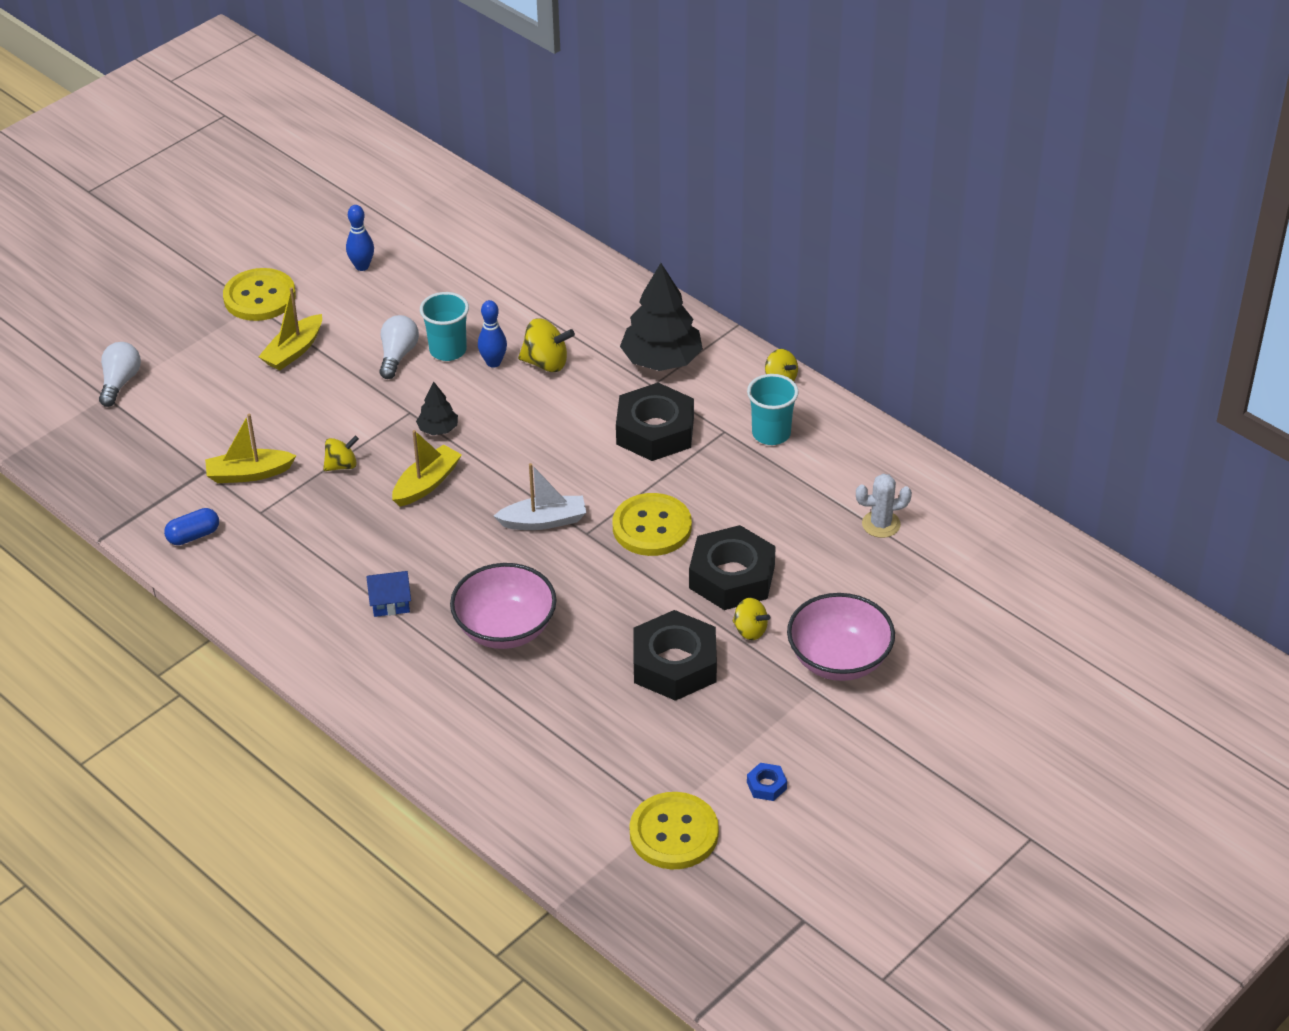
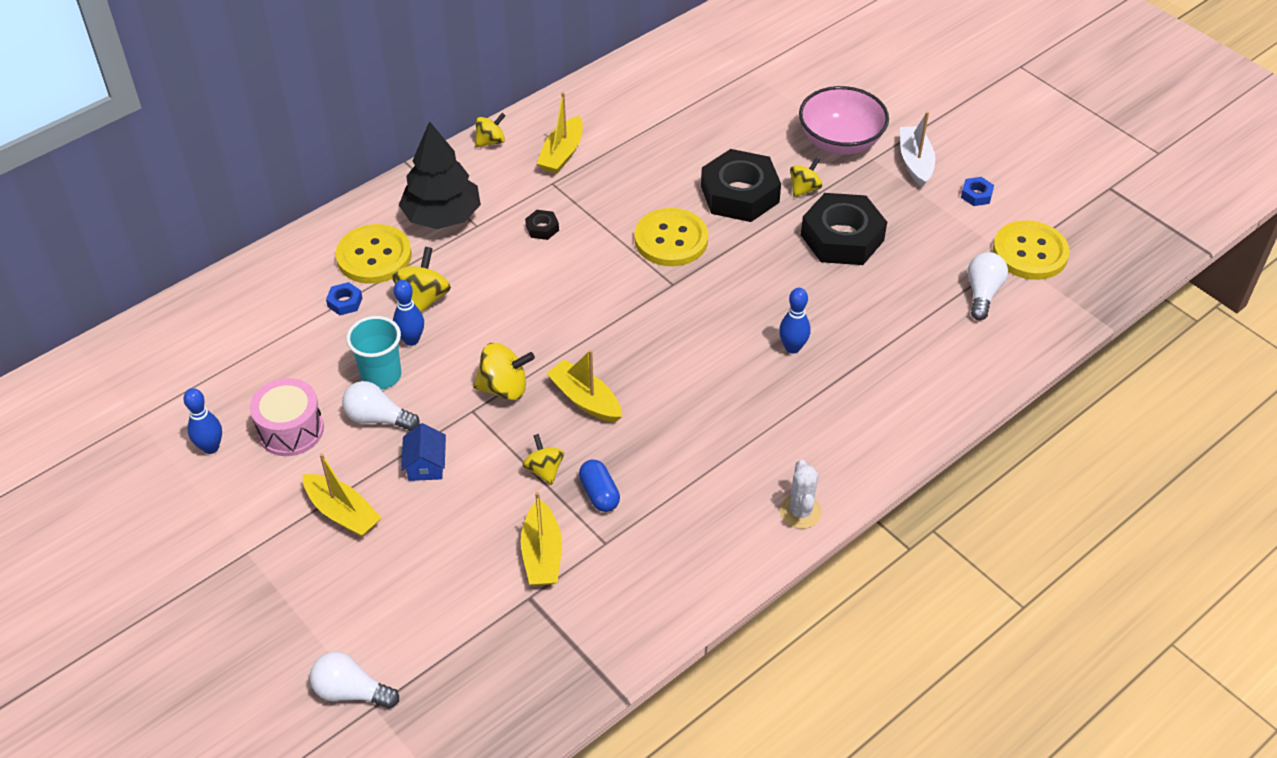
camera: 85 degrees left, 5 degrees up
(193, 536) = (634, 605): blue capsule -> blue capsule (599, 494)
(259, 297) = (233, 547): yellow button -> yellow button (374, 256)
(382, 307) = (290, 430): none -> pink drum
(390, 603) = (752, 433): blue house -> blue house (426, 465)
(438, 429) = (504, 388): black tree -> yellow spinning top
(505, 628) = (792, 347): pink bowl -> blue bowling pin
(537, 314) = (345, 302): none -> blue nut
(544, 521) = (652, 313): white boat -> white boat (915, 162)
(601, 787) = (982, 293): none -> white light bulb
(655, 431) = (542, 228): black nut -> black nut, size x0.41
(771, 434) = (562, 154): turquoise cup -> yellow boat
(881, 524) = (687, 102): white cactus -> white cactus (800, 512)

